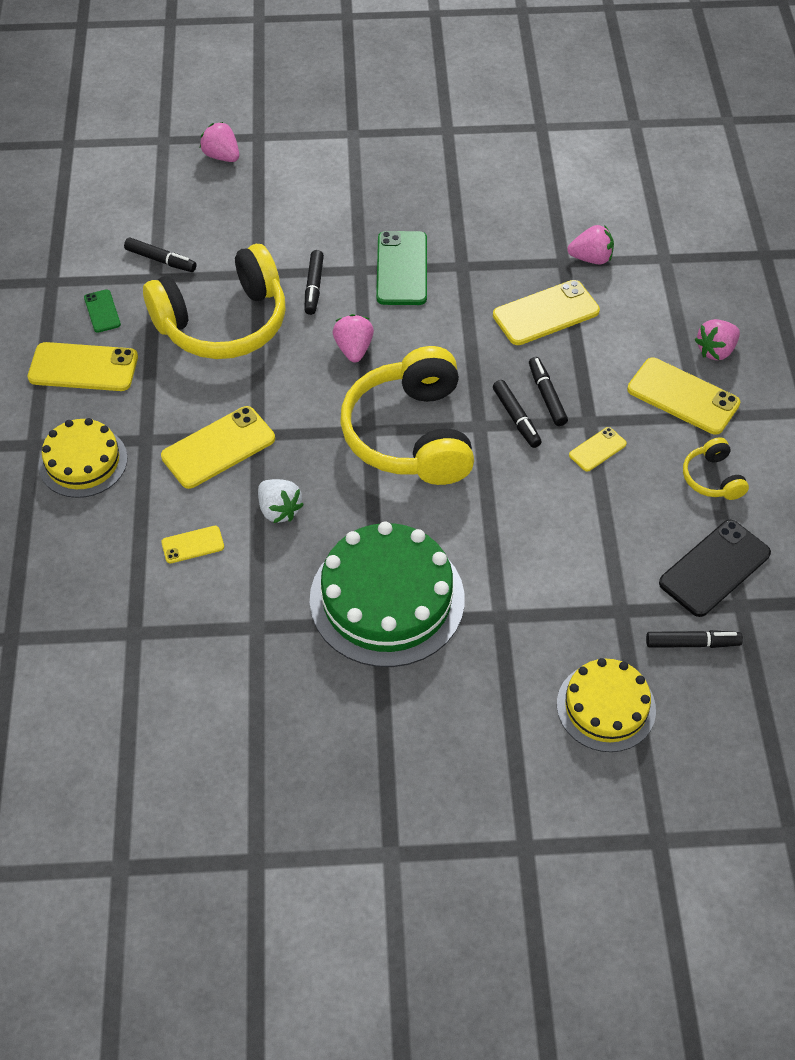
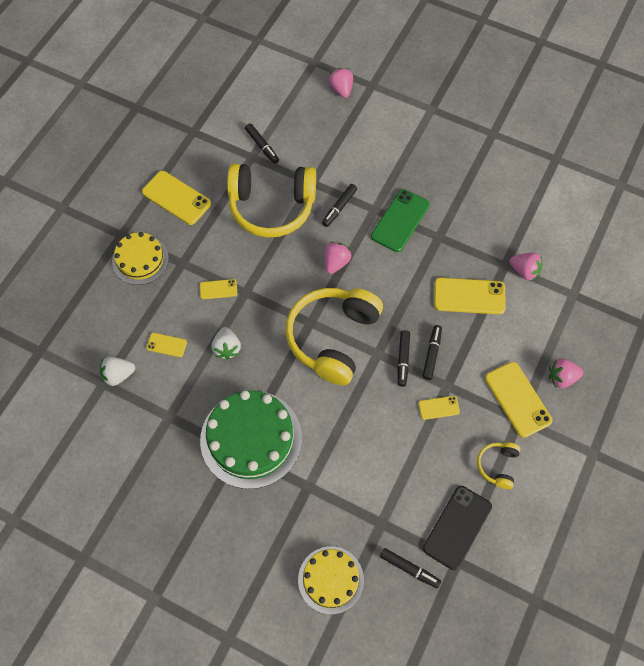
camera: 30 degrees right, 10 degrees up
(102, 311) = (209, 165): green phone -> none
(149, 612) = (118, 375): none -> white strawberry
(218, 447) = (218, 289): yellow phone -> yellow phone, size x0.53
(714, 568) = (457, 527): black phone -> black phone turned 45 degrees counterclockwise

